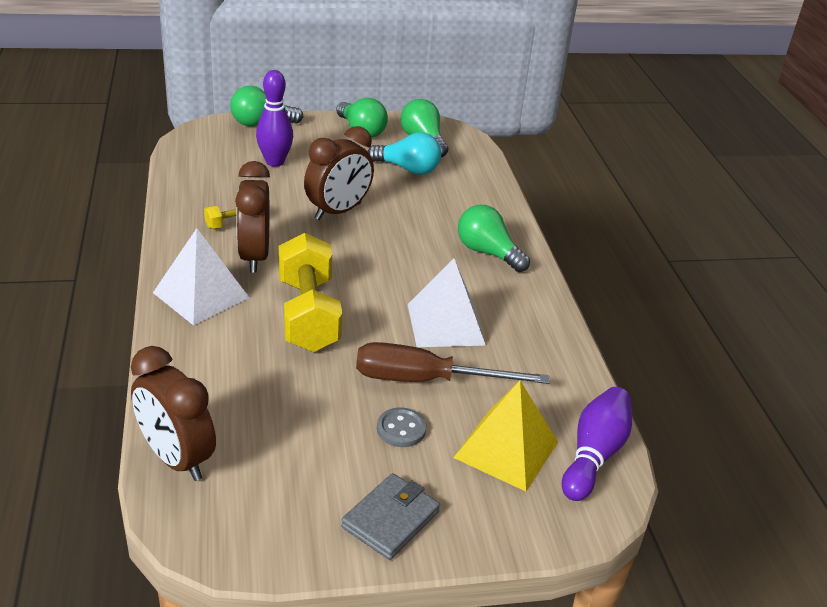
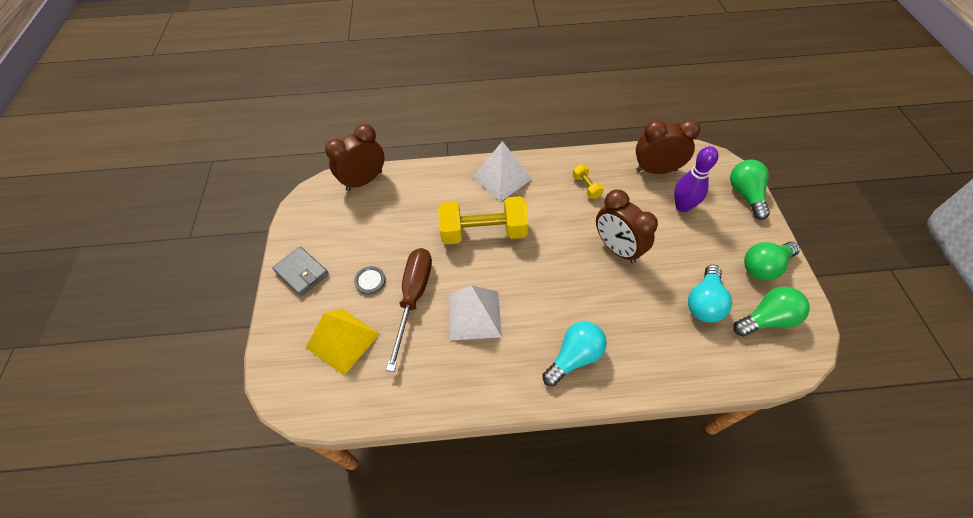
camera: 100 degrees right, 20 degrees up
(254, 257) = (547, 201): brown clock -> brown clock (656, 170)
(487, 253) = (574, 357): green light bulb -> turquoise light bulb
(594, 455) = (327, 398): purple bowling pin -> none

